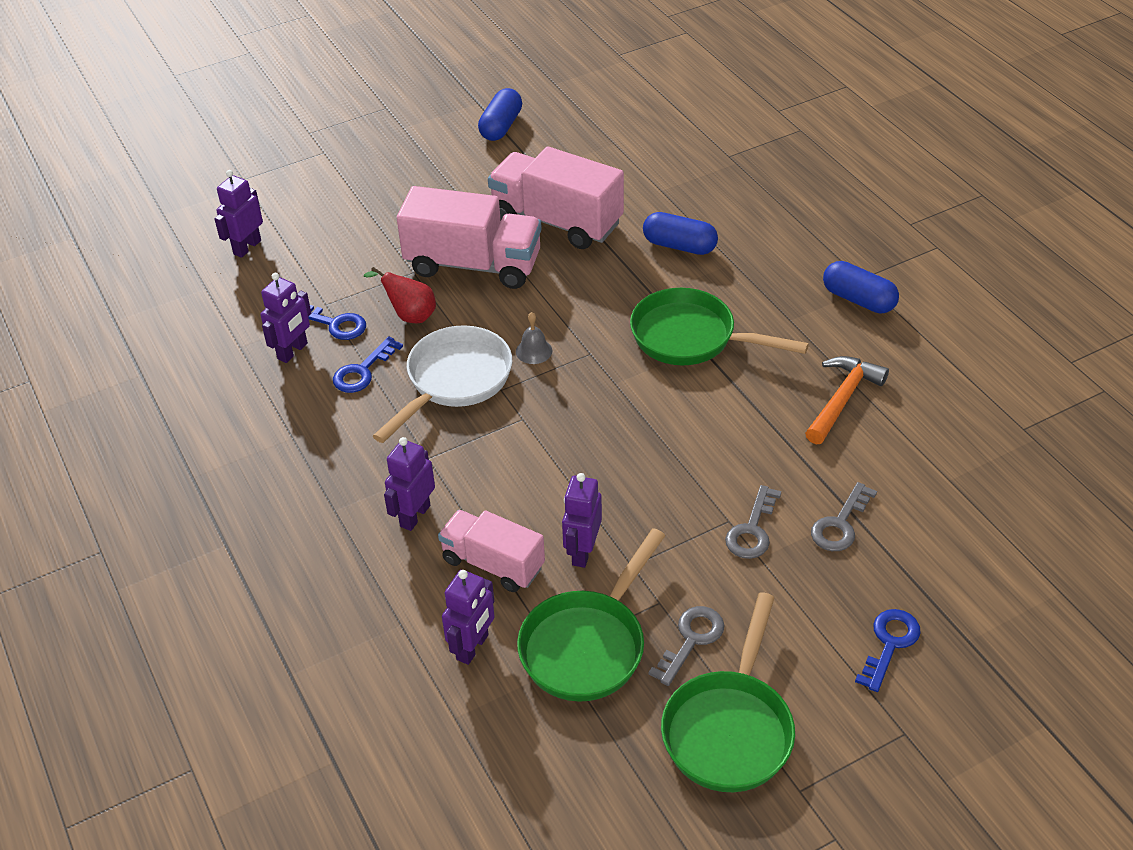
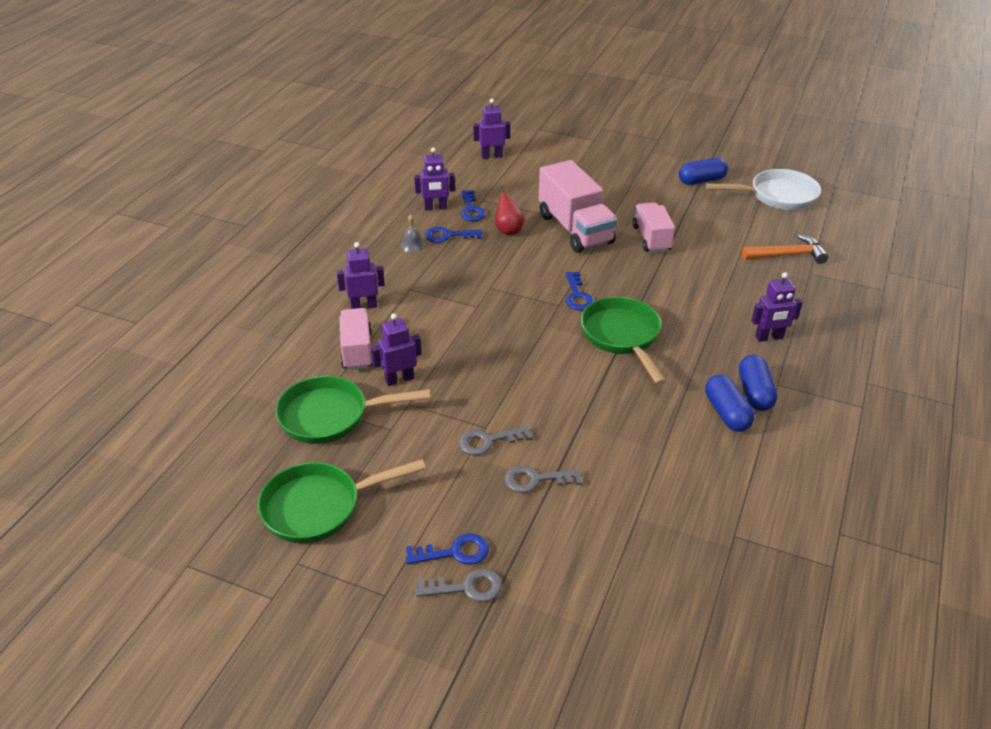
camera: 50 degrees right, 5 degrees down
(454, 381) = (477, 268): white pan -> white pan (777, 196)
(473, 647) = (291, 373): purple robot -> purple robot (769, 337)
(534, 351) = (534, 284): grey bell -> grey bell (412, 245)
(556, 221) = (651, 239): pink truck -> pink truck, size x0.63
(590, 330) = (577, 295): none -> blue key
(679, 246) = (696, 293): blue capsule -> blue capsule (726, 413)
(691, 640) = (373, 457): grey key -> grey key (466, 587)
(842, 399) = (650, 429): orange hammer -> orange hammer (788, 255)

